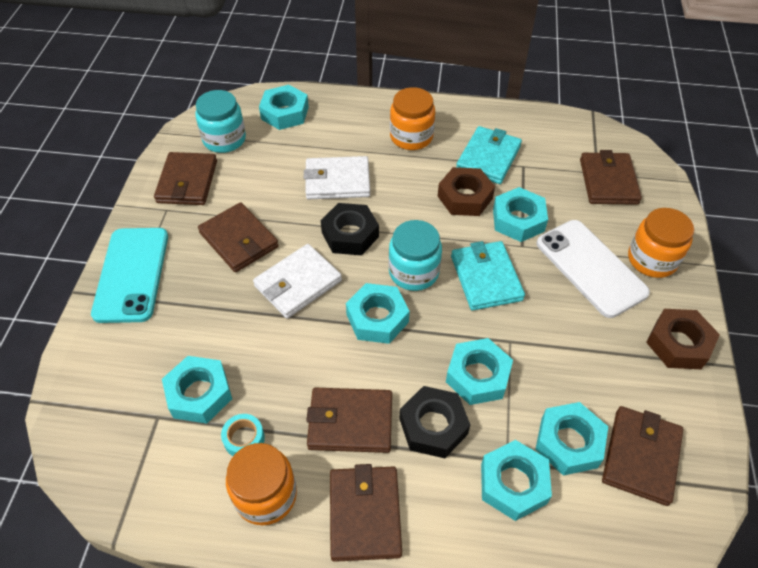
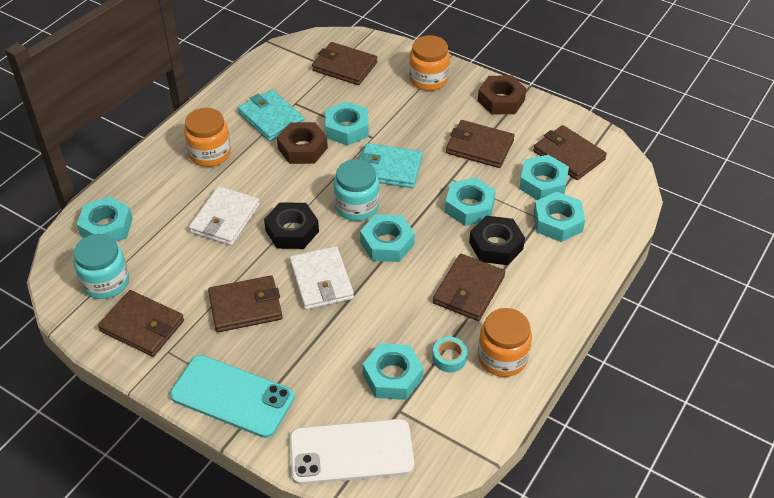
camera: 65 degrees left, 5 degrees down
(365, 514) = (543, 306): brown wallet -> brown wallet (479, 147)
(590, 268) = (416, 111): white phone -> white phone (351, 452)

